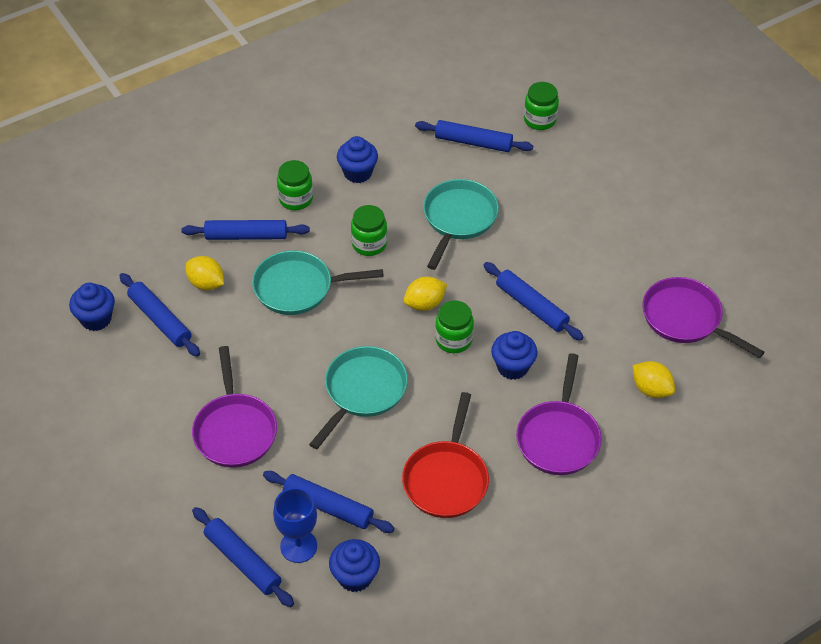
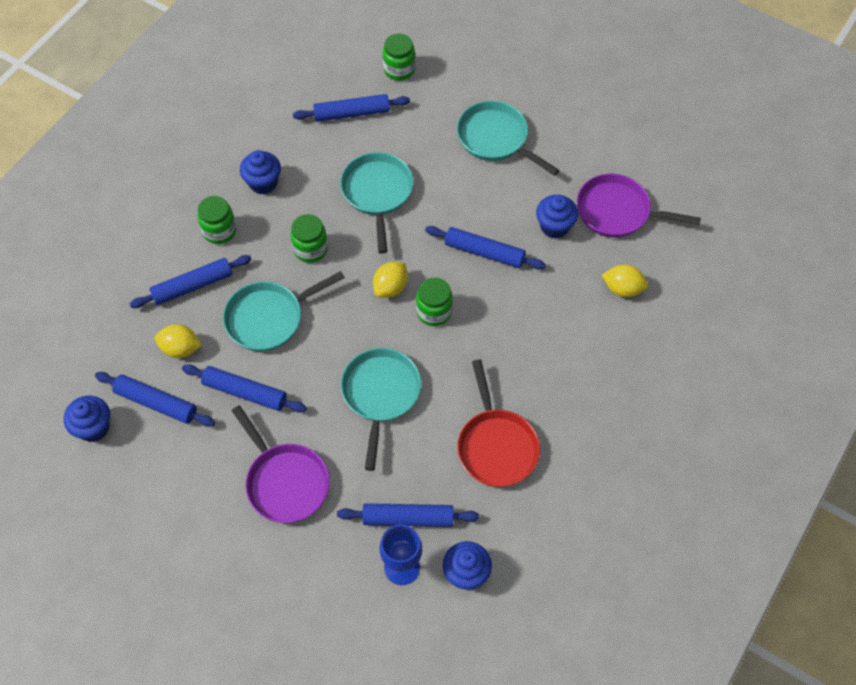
camera: 25 degrees left, 10 degrees up
(243, 561) = (360, 604): blue rolling pin -> blue rolling pin (245, 392)
(512, 367) = (498, 316): blue cupcake -> blue cupcake (554, 226)
(558, 437) = (570, 366): purple pan -> none
(600, 212) = (496, 139): none -> turquoise pan

